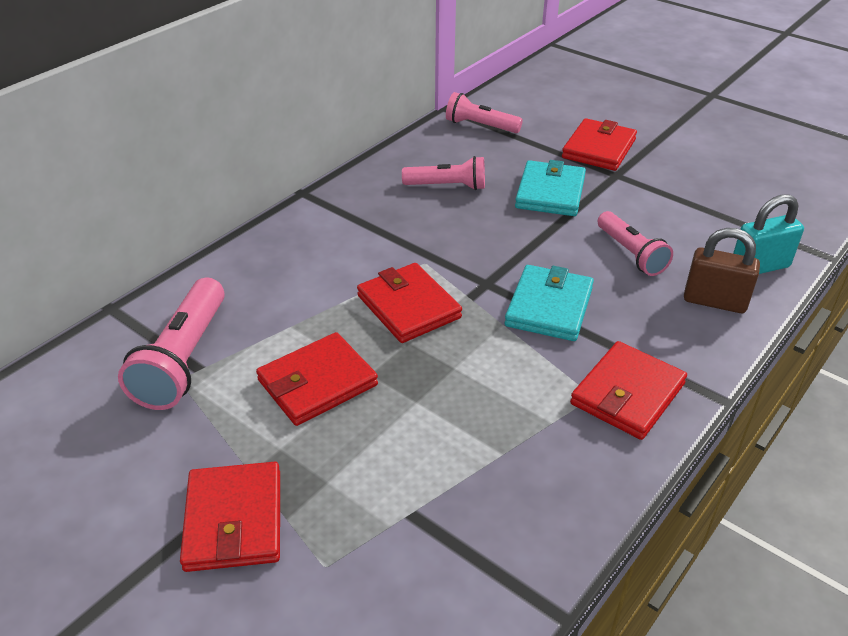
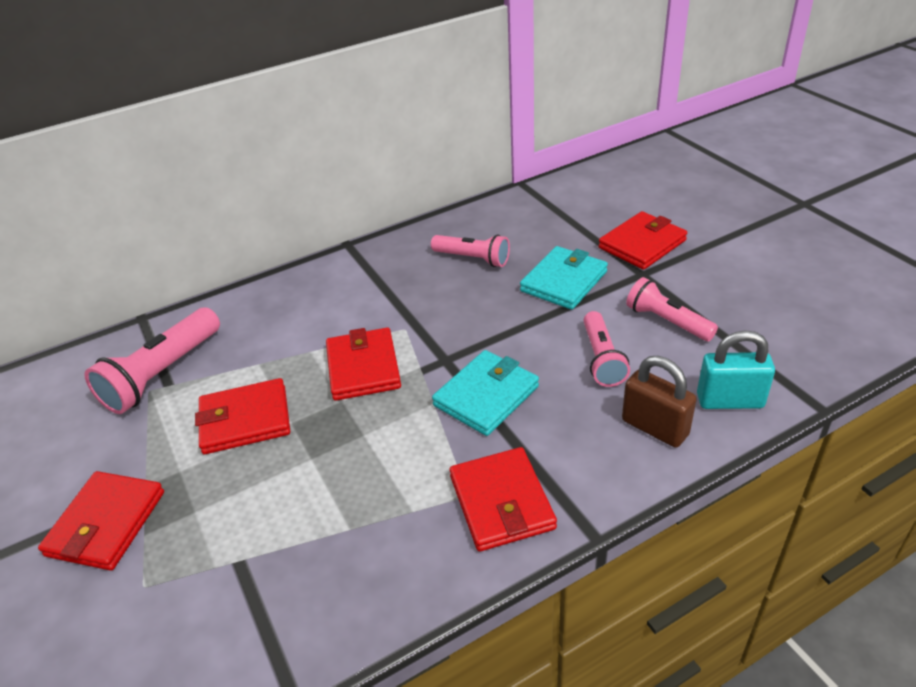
camera: 25 degrees right, 0 degrees up
(480, 126) = (542, 204): pink flashlight -> pink flashlight (667, 321)
(627, 394) = (501, 502): red wallet -> red wallet turned 75 degrees counterclockwise

